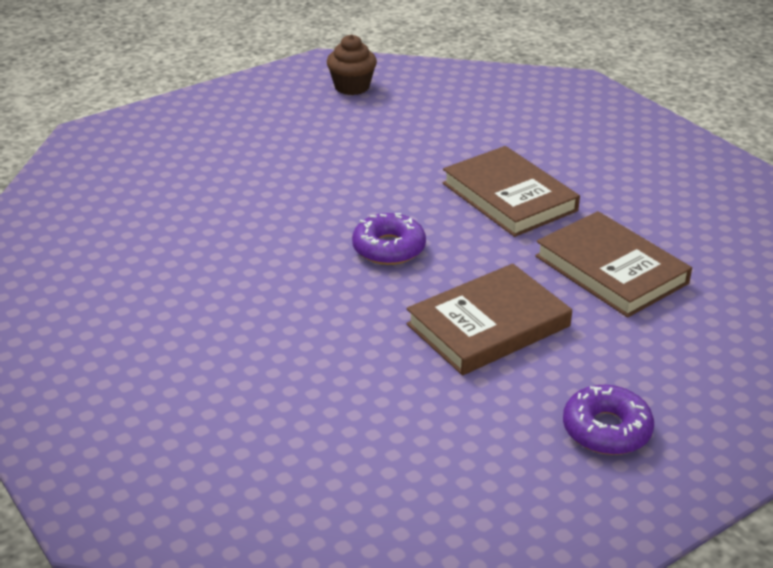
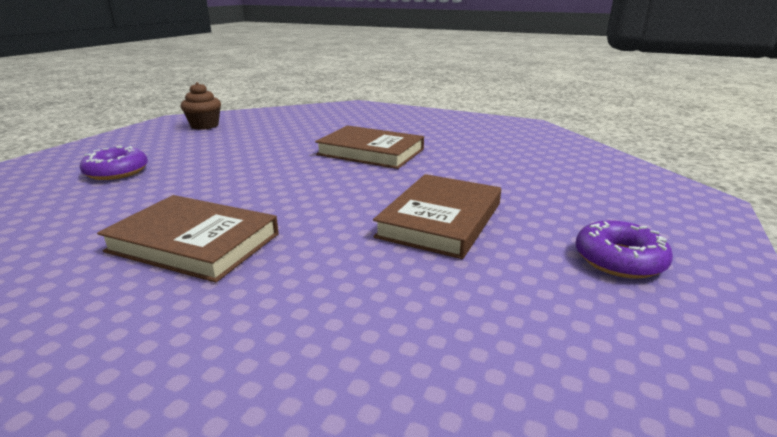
camera: 30 degrees left, 10 degrees down
(389, 248) = (309, 195): purple donut -> purple donut (117, 172)
(611, 270) = (482, 170): brown book -> brown book (194, 243)

